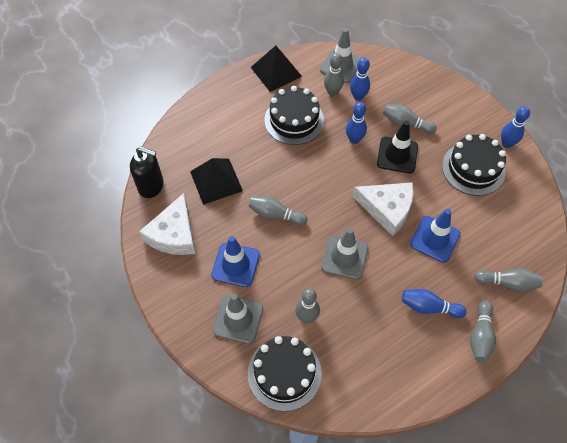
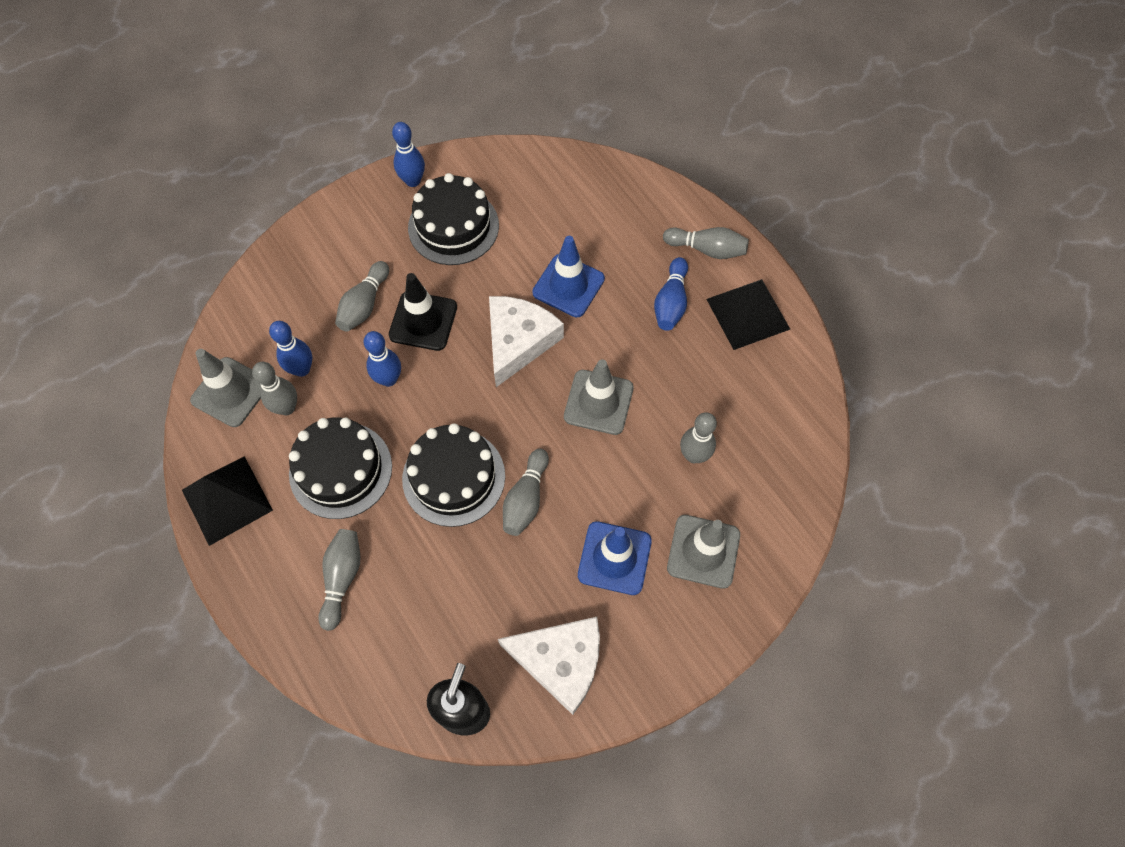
camera: 90 degrees left, 5 degrees up
(216, 181) = (457, 596): black pyramid -> black pyramid (747, 314)
(284, 373) = (778, 486): black cake -> black cake (453, 477)
(507, 283) = (632, 210): grey bowling pin -> grey bowling pin (342, 578)

